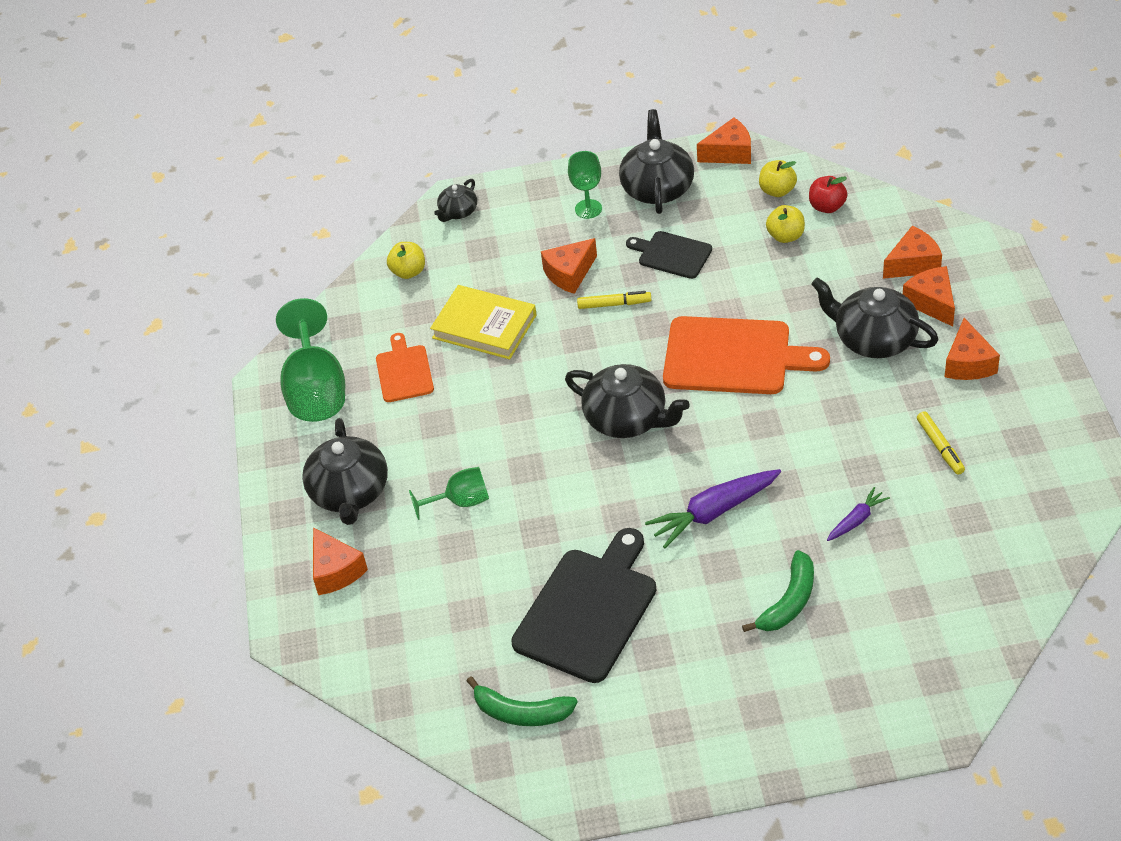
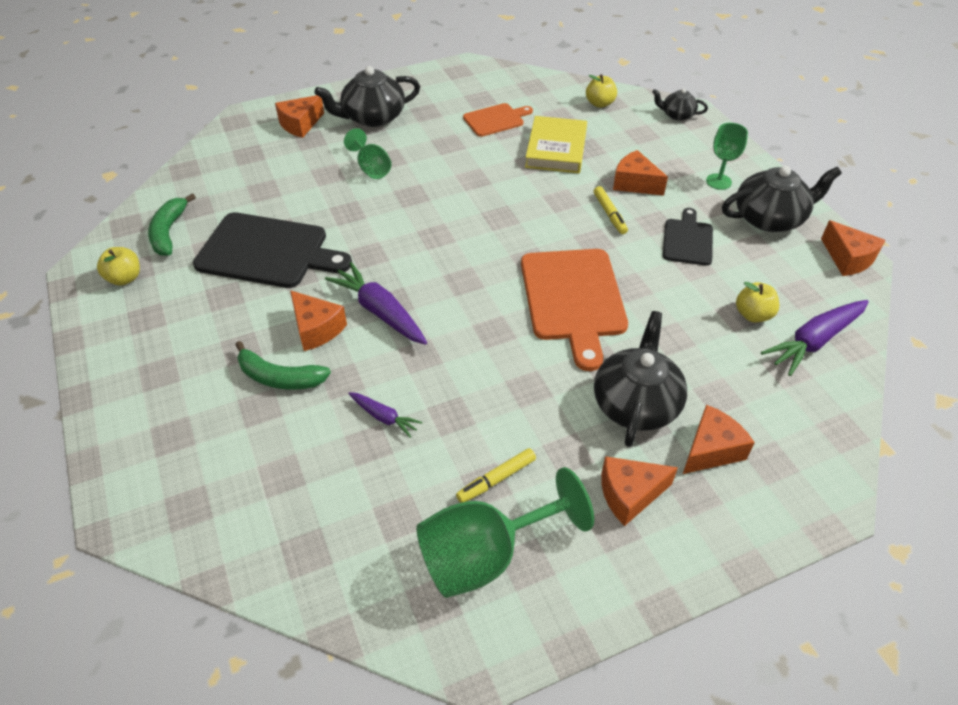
camera: 70 degrees right, 0 degrees up
(316, 389) = (466, 86): green goblet -> green goblet (486, 555)
(627, 418) = (478, 242): black teapot -> none
(777, 191) = (815, 300): yellow apple -> yellow apple (125, 278)
(827, 206) = (814, 342): red apple -> purple carrot
(913, 264) = (765, 426): orange cheese -> orange cheese (316, 329)

